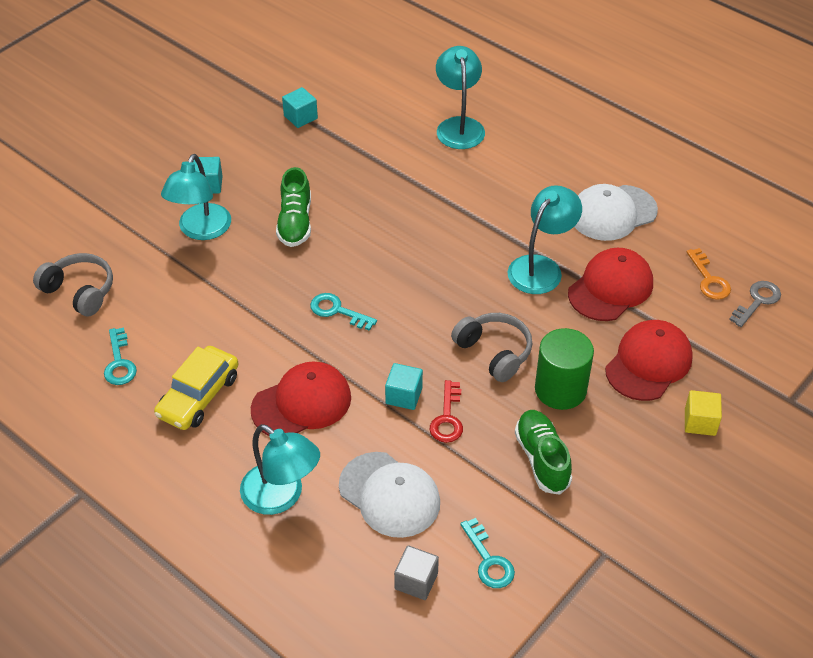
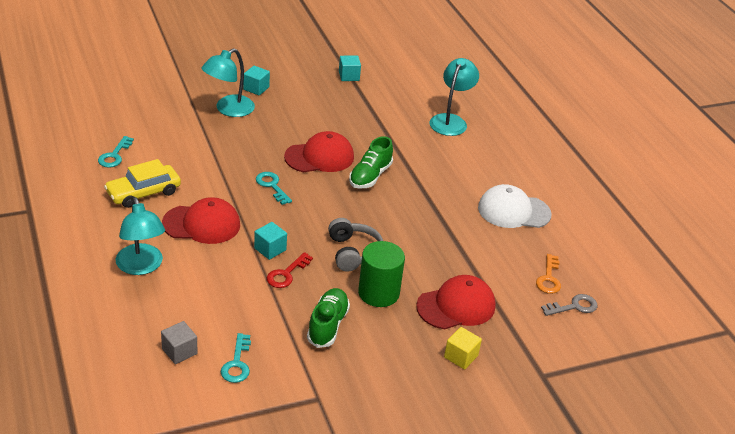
camera: 25 degrees right, 10 degrees down
(79, 291) = (127, 111): grey headphones -> none
(295, 222) = (291, 129): green shoe -> green shoe (370, 176)
(389, 495) = (208, 297): white cap -> none
(541, 267) = (432, 220): turquoise lamp -> none
(610, 288) = (470, 252): red cap -> red cap (319, 157)

